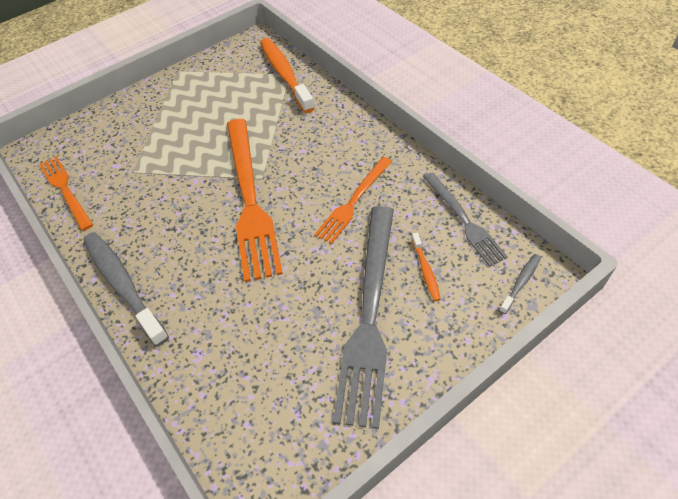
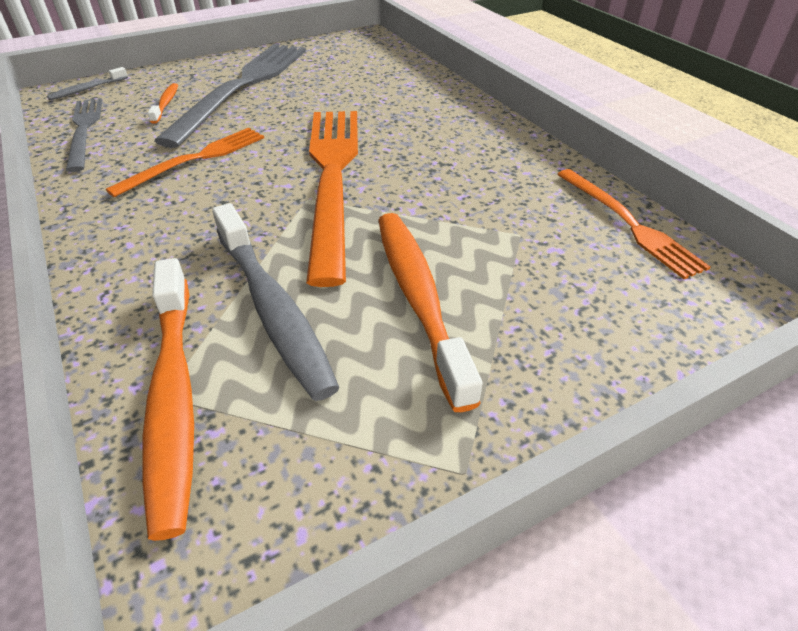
camera: 175 degrees left, 10 degrees down
(123, 285) = (495, 126): grey toothbrush -> grey toothbrush (273, 308)
(192, 126) = (418, 298): none -> orange toothbrush

